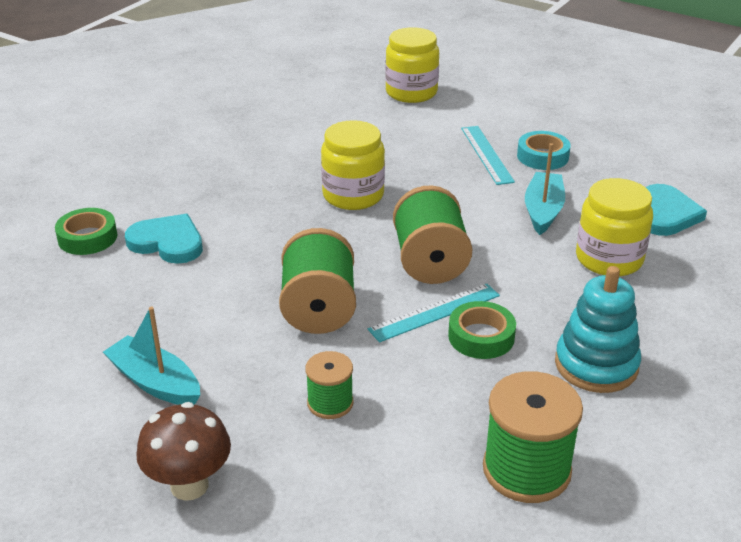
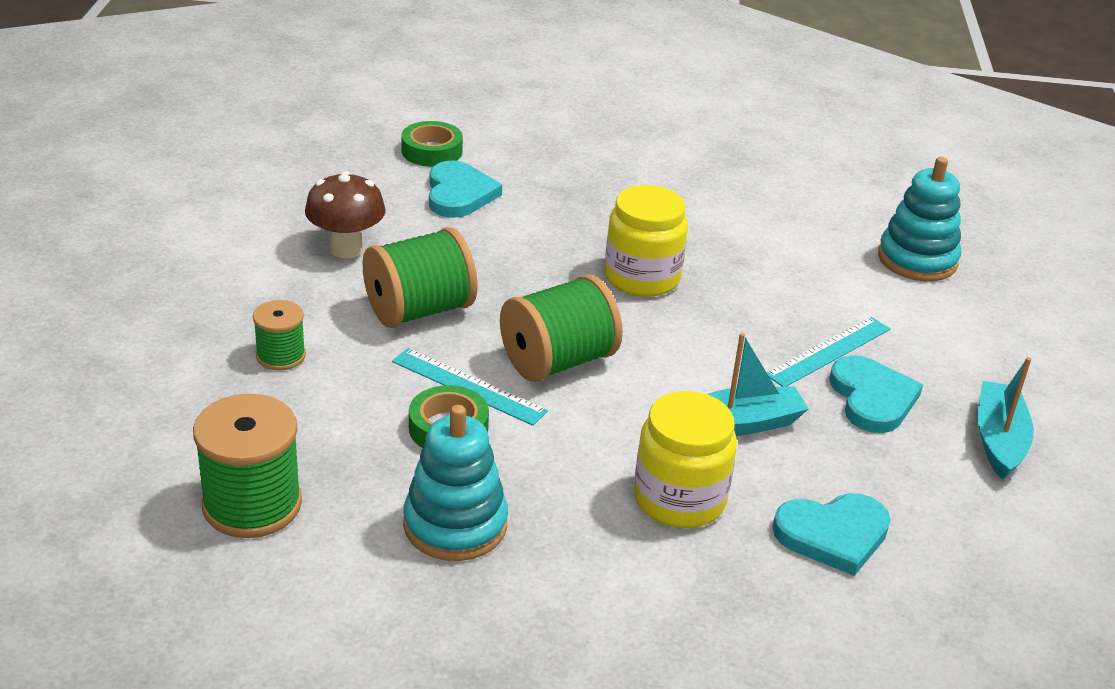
camera: 60 degrees right, 0 degrees up
(155, 382) = (251, 253): turquoise boat -> turquoise boat (998, 440)
(189, 485) = (133, 311): brown mushroom -> brown mushroom (346, 249)
(411, 92) = (917, 260): yellow jar -> turquoise stacking toy
(542, 156) = (872, 398): turquoise tape -> turquoise heart

